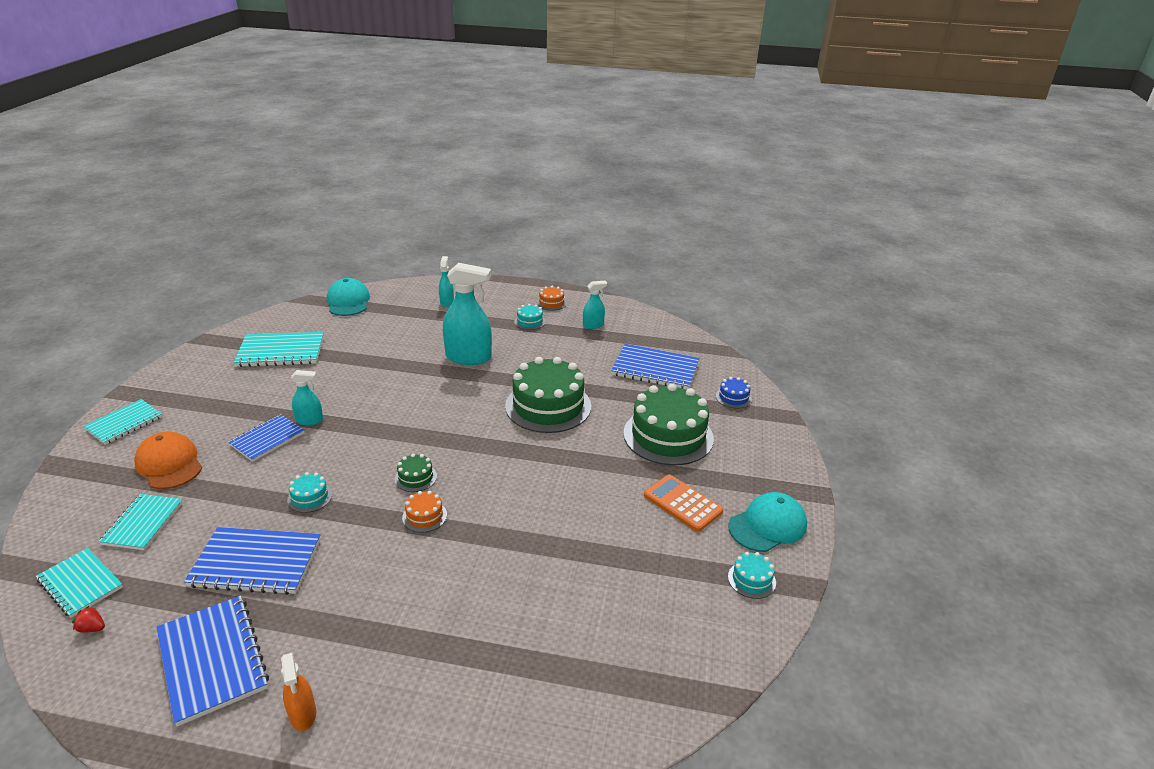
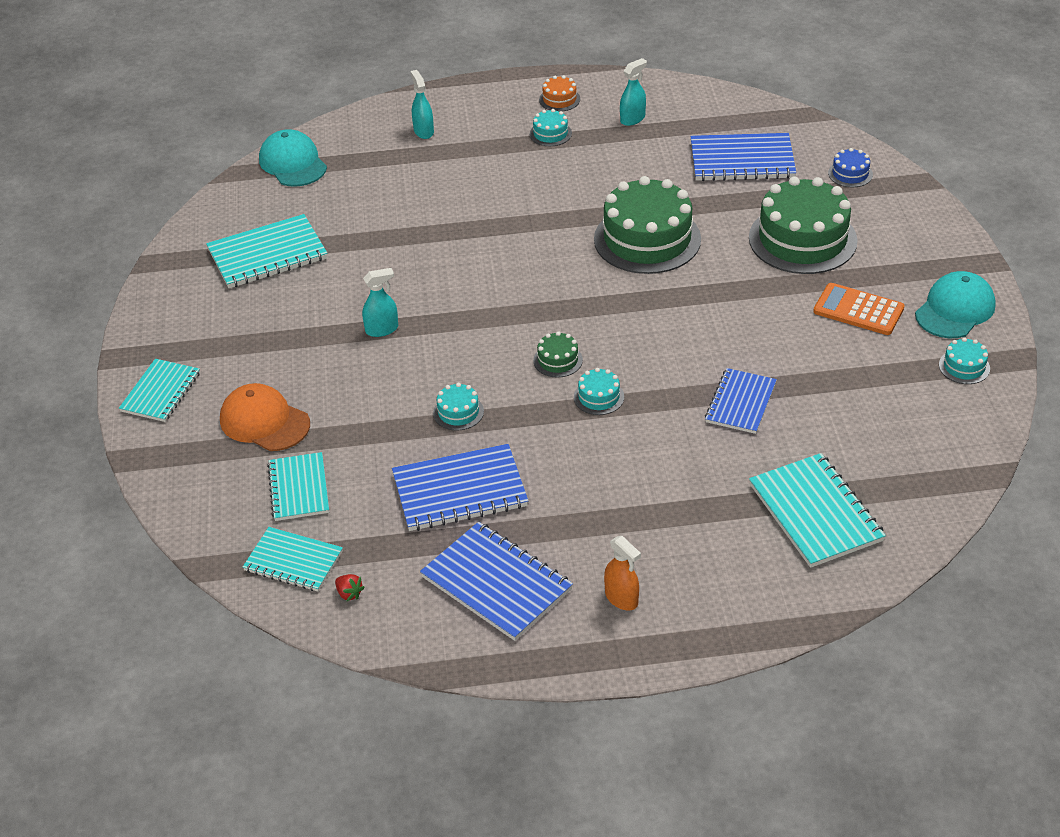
camera: 15 degrees left, 10 degrees up
(92, 628) = (349, 593): red strawberry -> red strawberry turned 135 degrees counterclockwise
(267, 439) = (352, 364): blue notebook -> blue notebook (740, 403)
(424, 516) = (599, 397): orange cake -> turquoise cake
(469, 357) = (510, 202): turquoise spray bottle -> none
(536, 683) = (815, 512): none -> turquoise notebook

